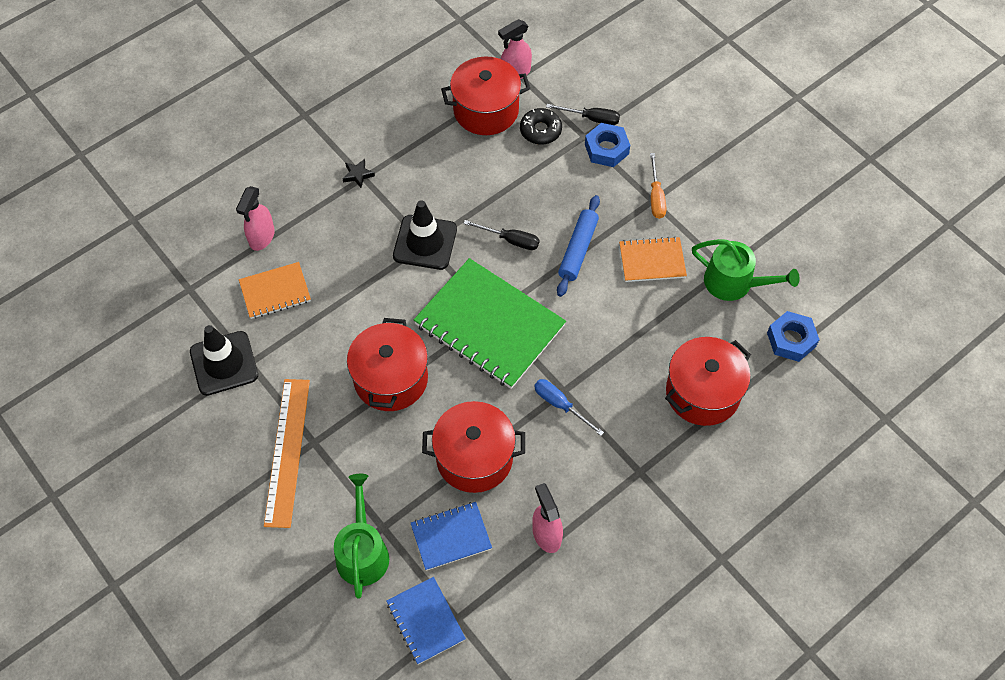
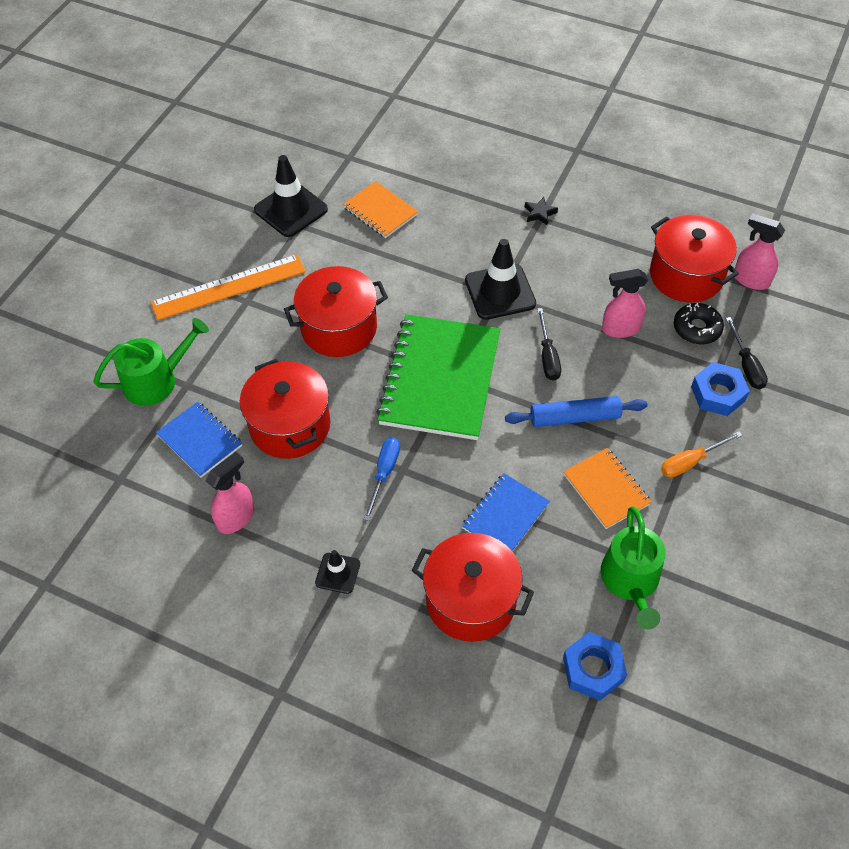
camera: 65 degrees right, 5 degrees down
(261, 237) = (429, 179): pink spray bottle -> pink spray bottle (620, 329)
(425, 621) = (108, 455): blue notebook -> blue notebook (505, 516)
(636, 476) = (338, 573): none -> black traffic cone

